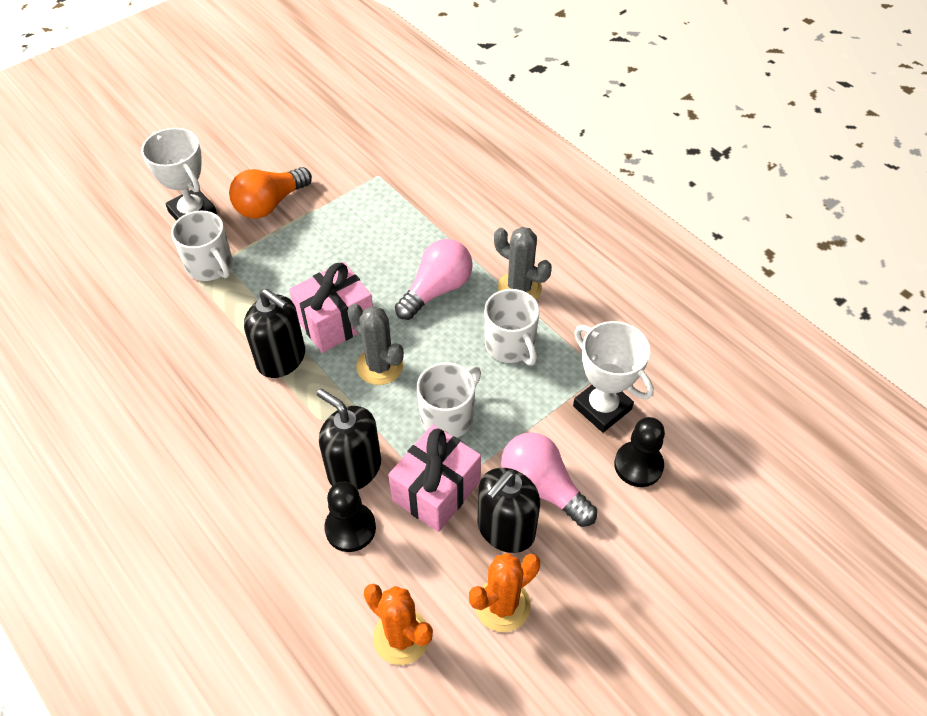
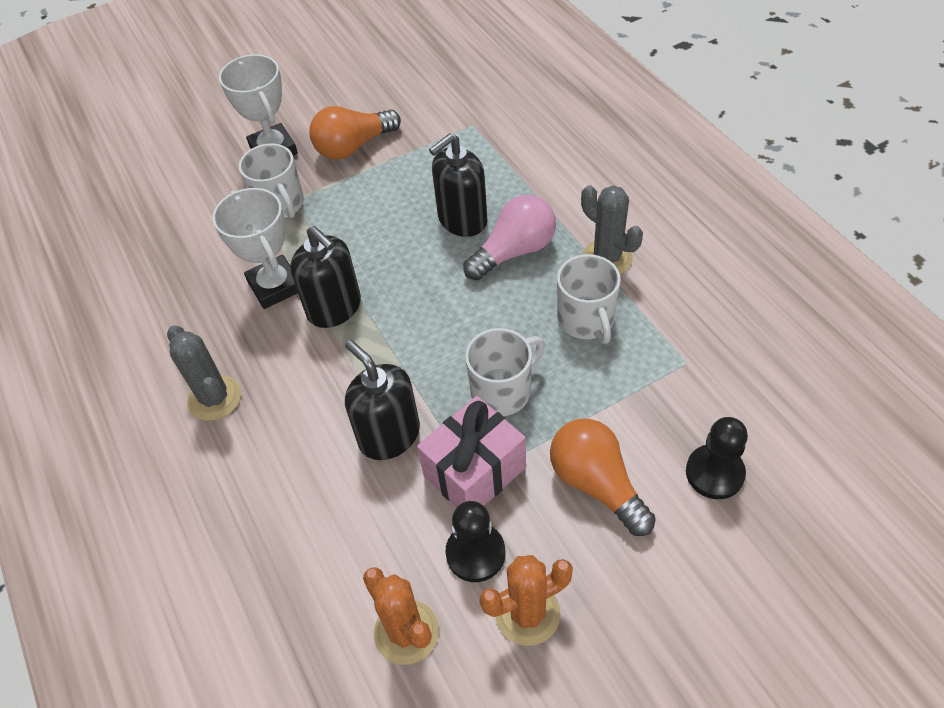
camera: 15 degrees right, 0 degrees up
(335, 322) = (398, 275): pink gift -> none
(350, 528) = (373, 501): black pawn -> black pawn (475, 553)
(379, 366) = (437, 327): grey cactus -> grey cactus (214, 398)
(505, 529) = (546, 526): black soap dispenser -> black soap dispenser (462, 220)
(542, 487) = (596, 483): pink light bulb -> orange light bulb
(602, 407) = (681, 401): white trophy -> white trophy (275, 286)

